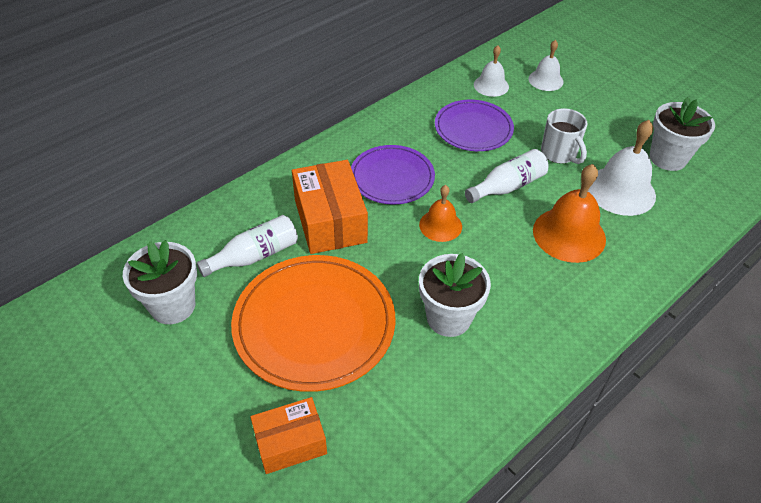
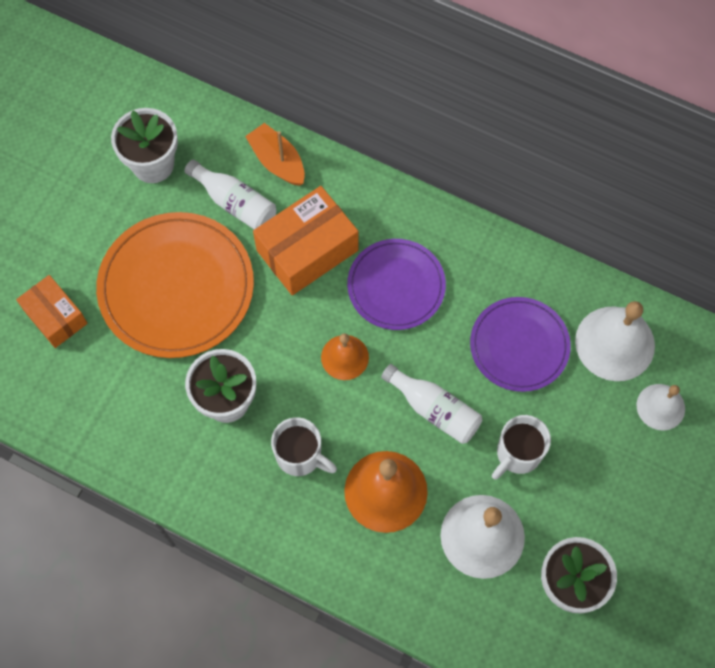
camera: 70 degrees right, 20 degrees up
(234, 216) = (277, 161): none -> orange boat
(491, 85) = (615, 343): white bell -> white bell, size x1.67
(520, 280) = (300, 456): none -> white mug

